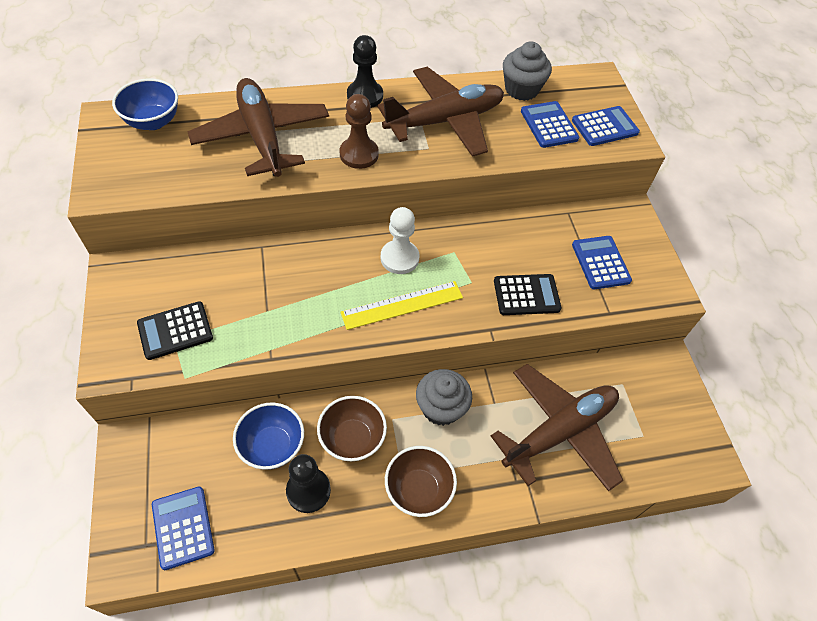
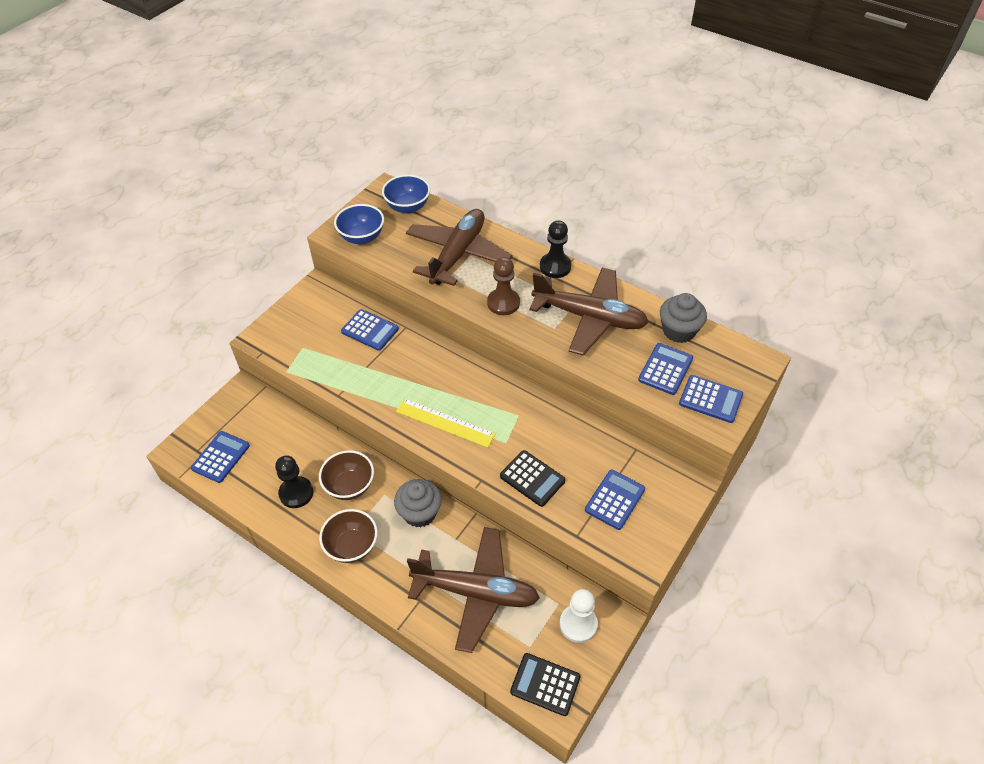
camera: 50 degrees right, 5 degrees down
(175, 331) = (309, 342): black calculator -> black calculator (545, 684)
(229, 274) = (370, 330): none -> blue calculator
(272, 446) = (305, 453): blue bowl -> blue bowl (362, 237)
(399, 258) = (478, 393): white pawn -> white pawn (578, 624)

